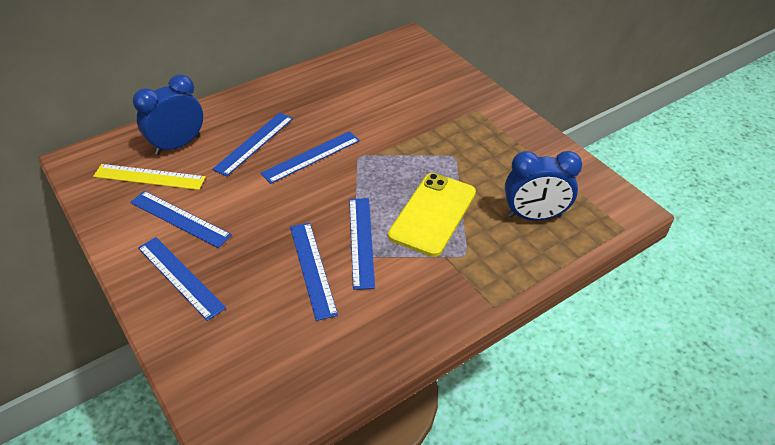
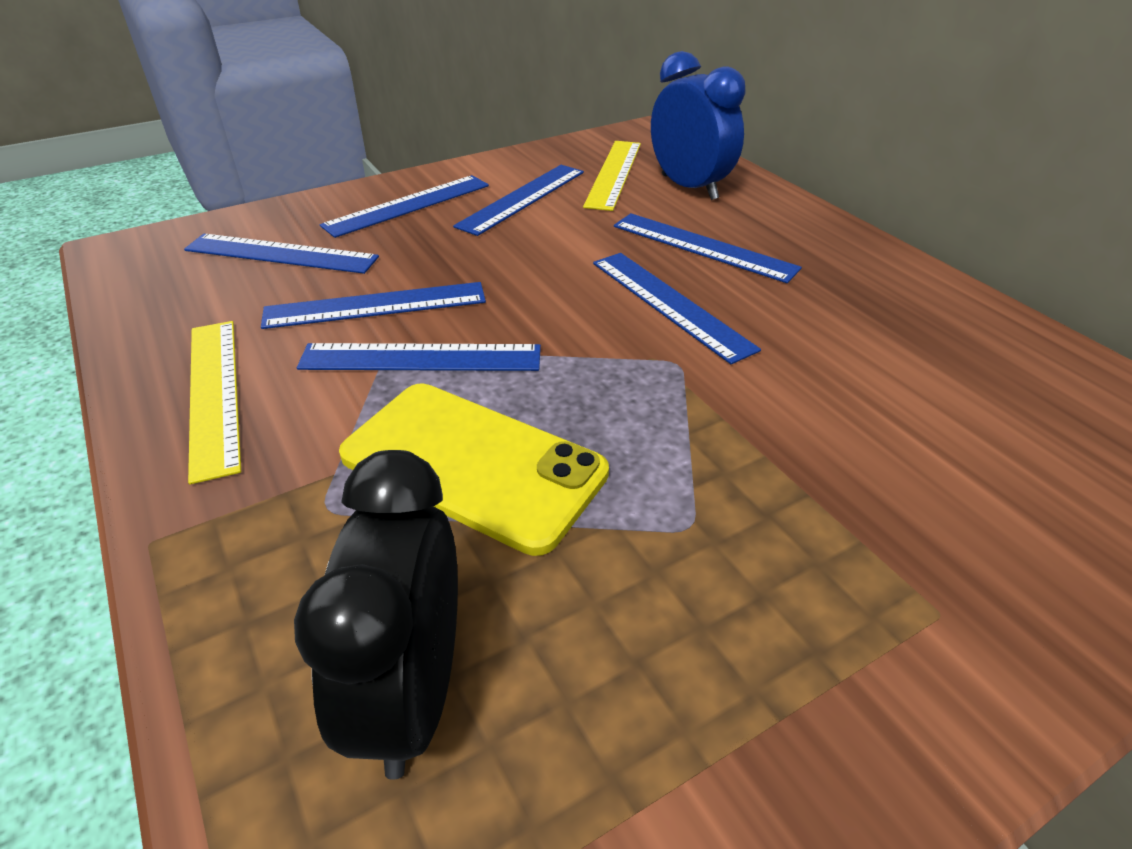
camera: 95 degrees right, 5 degrees down
(247, 332) = (281, 254): none -> blue ruler
(397, 318) = (213, 394): none -> yellow ruler
(534, 216) = (412, 693): blue clock -> black clock

